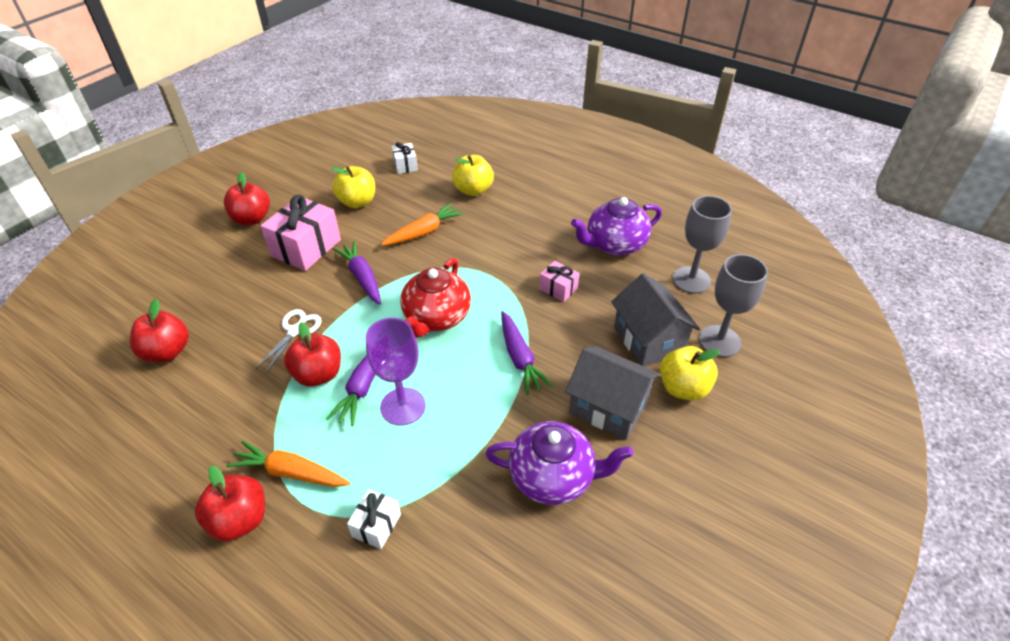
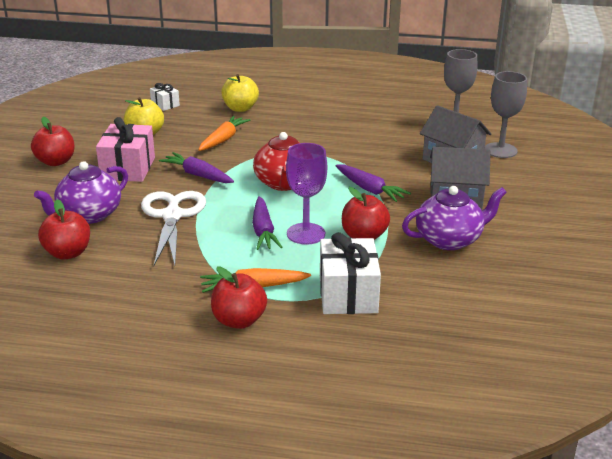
camera: 25 degrees left, 15 degrees down
(295, 331) = (172, 216): white scissors -> white scissors, size x1.78
(318, 374) = (219, 234): red apple -> red apple (364, 236)
(376, 525) = (348, 294): white gift -> white gift, size x1.93
(558, 289) = (363, 148): pink gift -> none
(615, 244) = (383, 117): purple teapot -> purple teapot (89, 215)
(683, 388) = (497, 178): yellow apple -> none

